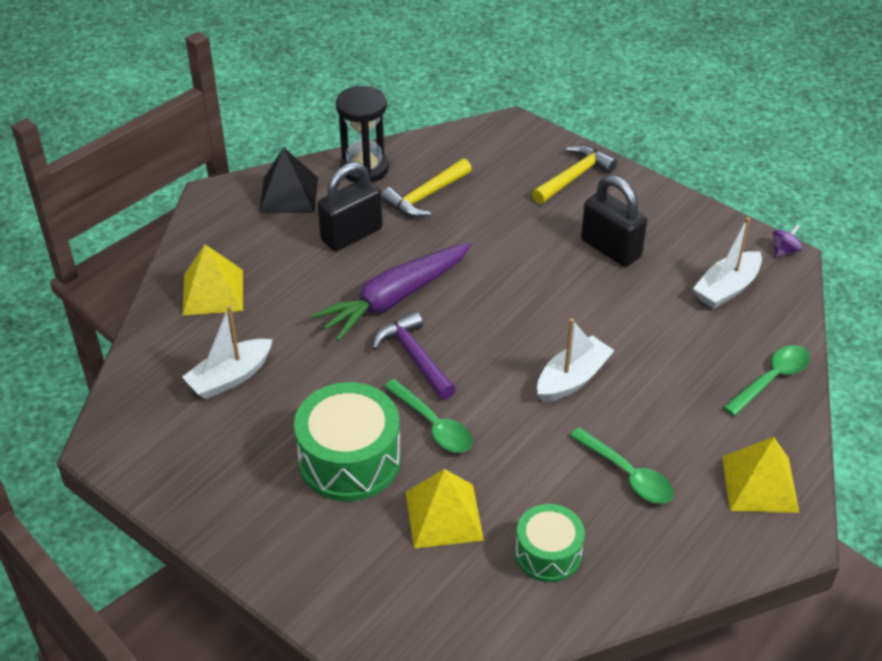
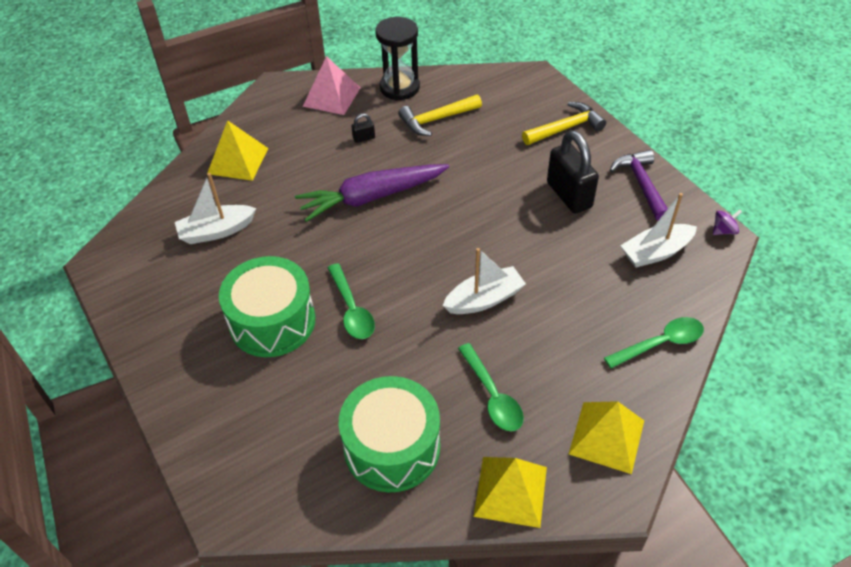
camera: 20 degrees right, 5 degrees up
(288, 195) = (331, 97): black pyramid -> pink pyramid
(351, 234) = (364, 138): black padlock -> black padlock, size x0.42
(414, 357) = (364, 249): purple hammer -> purple hammer (641, 184)
(444, 515) = (323, 389): yellow pyramid -> yellow pyramid (510, 491)
(548, 553) = (392, 447): green drum -> green drum, size x1.64

